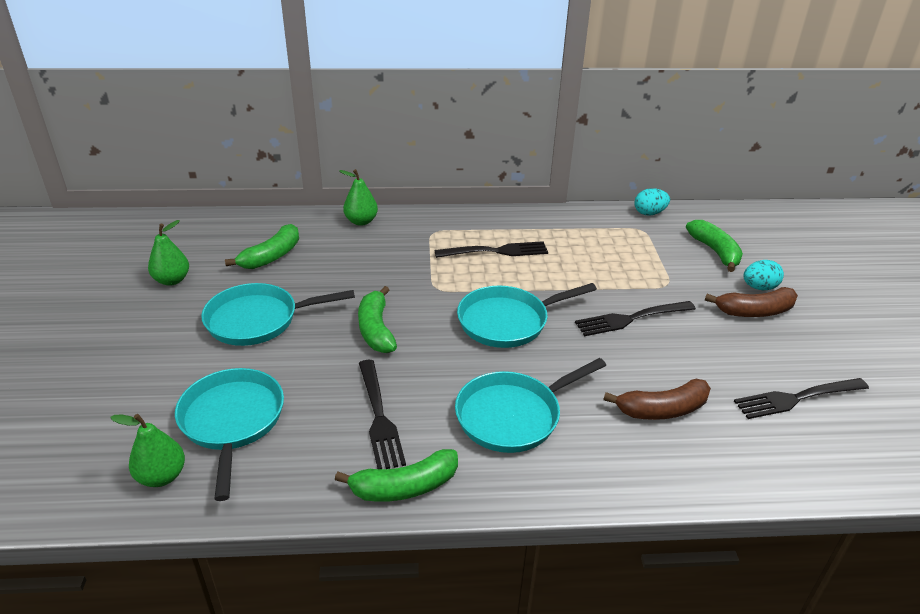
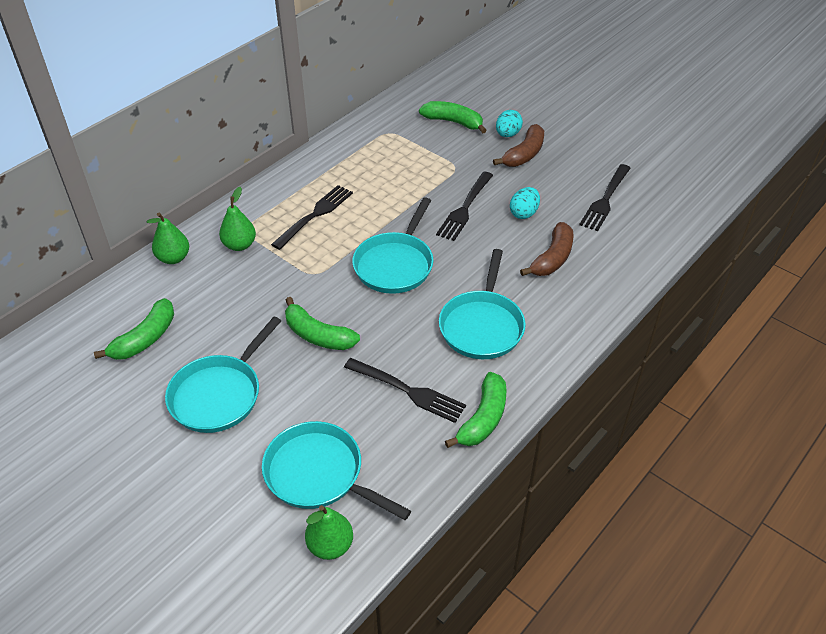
camera: 45 degrees left, 10 degrees up
(172, 280) = (90, 420): green pear -> green pear (239, 245)
(271, 256) = (145, 339): green banana -> green banana turned 45 degrees clockwise
(649, 213) = (377, 115): turquoise egg -> turquoise egg (524, 213)

